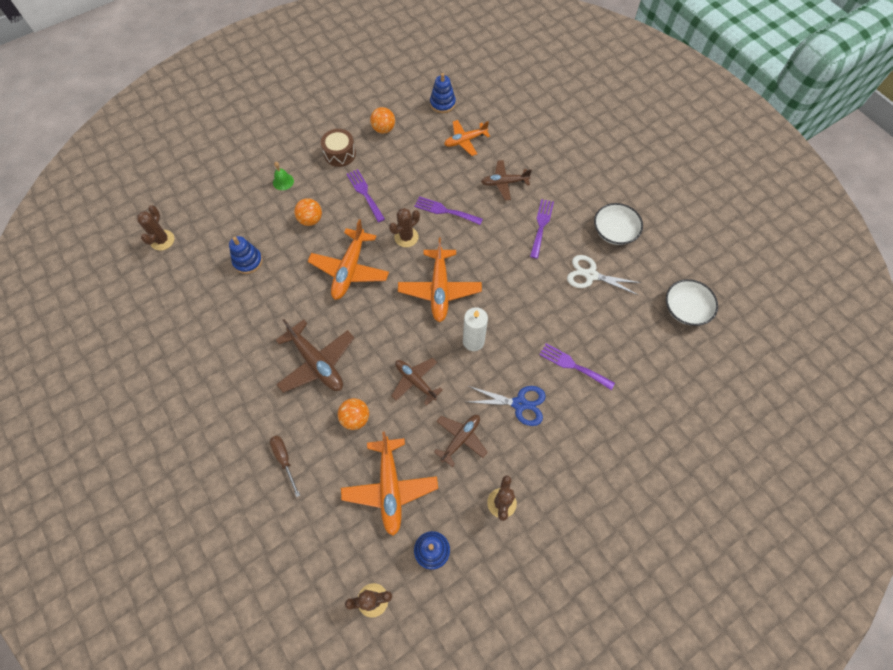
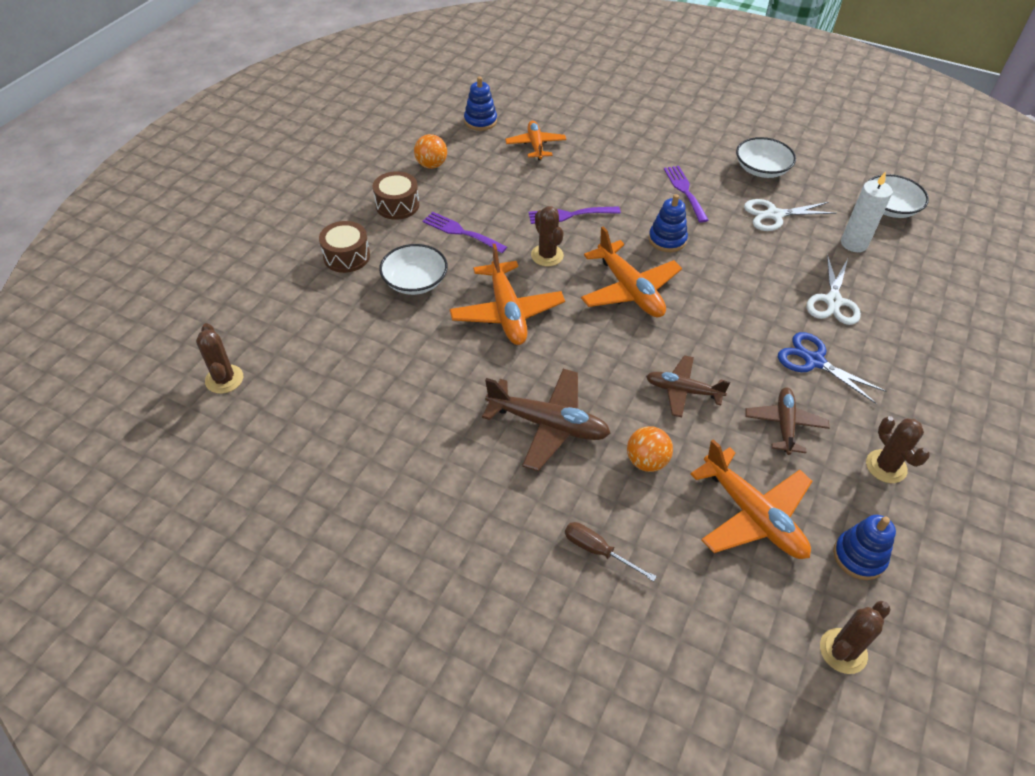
camera: 30 degrees left, 15 degrees down
(248, 261) = (367, 355): blue stacking toy -> blue stacking toy (667, 240)
(283, 181) = (346, 256): green bell -> brown drum
(311, 220) = (415, 281): orange ball -> white bowl
(406, 237) = (547, 255): brown cactus -> brown cactus turned 45 degrees counterclockwise
(465, 141) = (535, 145): orange plane -> orange plane turned 135 degrees clockwise
(473, 341) = (711, 323): white candle -> white candle (854, 244)
(504, 183) = (612, 168): brown plane -> none
(519, 404) = (814, 361): blue scissors -> blue scissors turned 120 degrees counterclockwise
(573, 365) = (833, 301): purple fork -> white scissors

